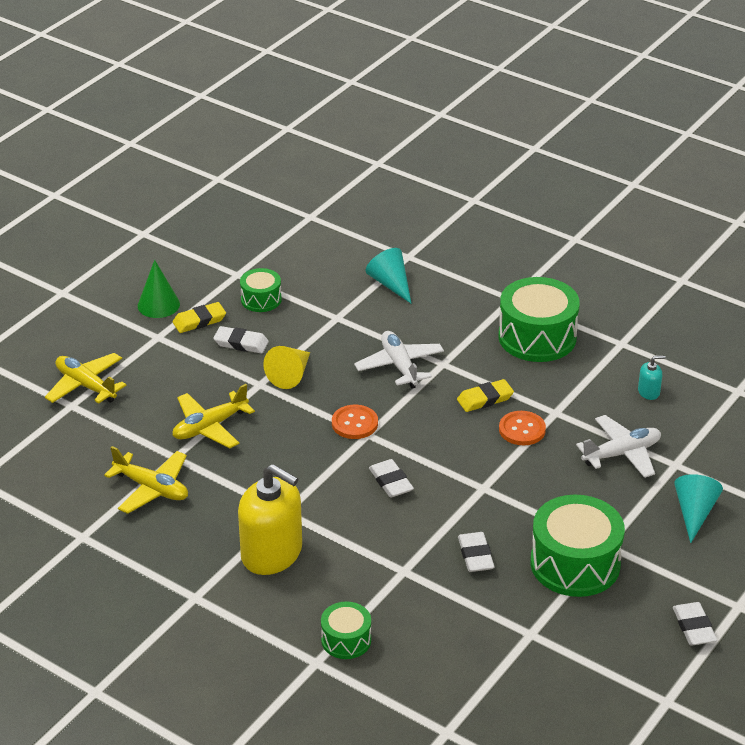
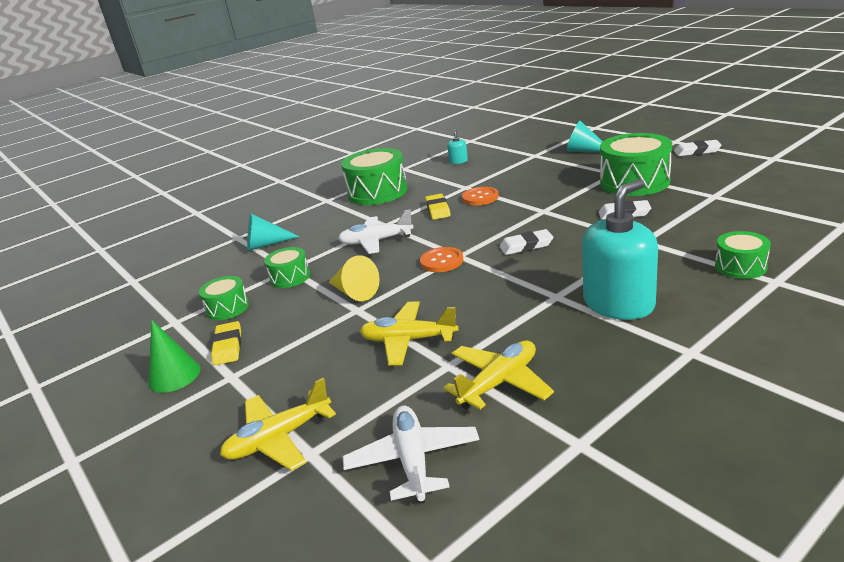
camera: 70 degrees left, 10 degrees down
(210, 427) = (408, 340): yellow plane -> yellow plane turned 120 degrees clockwise
(241, 343) = (286, 320): white eraser -> none
(272, 553) = (618, 304): yellow soap dispenser -> turquoise soap dispenser
(319, 323) = (290, 277): none -> green drum
(621, 454) = (519, 168): white plane -> white plane (413, 460)

